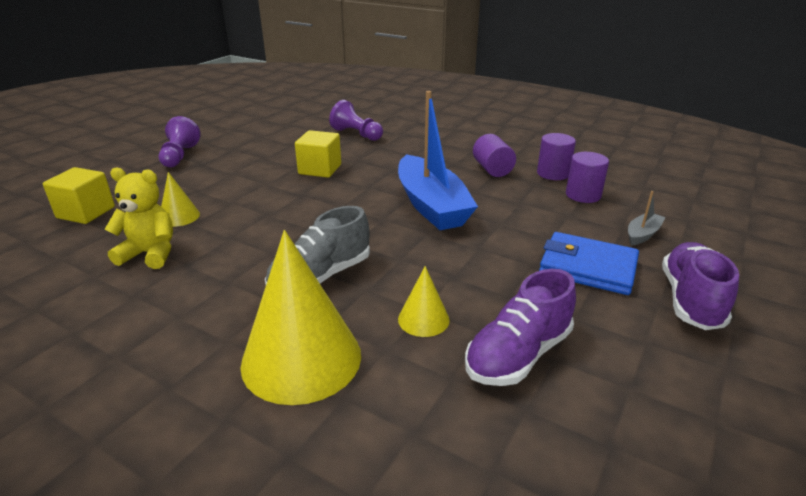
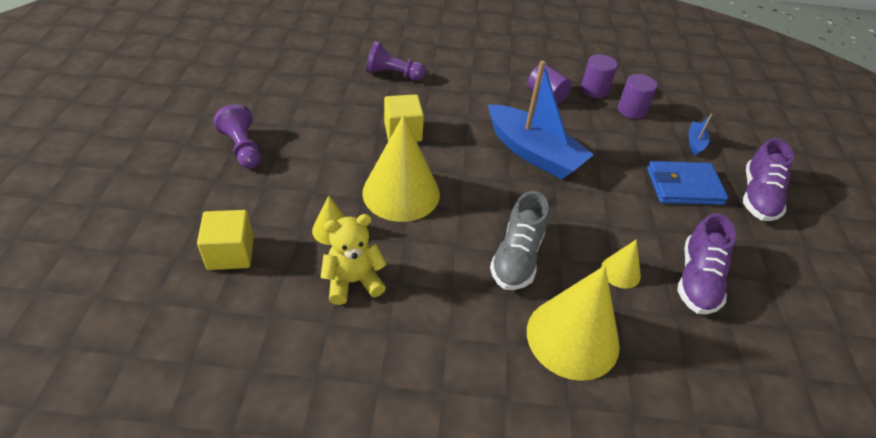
camera: 30 degrees left, 15 degrees up
(268, 206) = (401, 193): none -> yellow cone
(642, 234) = (695, 142): grey boat -> blue boat
(690, 300) = (758, 197): purple shoe -> purple shoe turned 150 degrees counterclockwise

